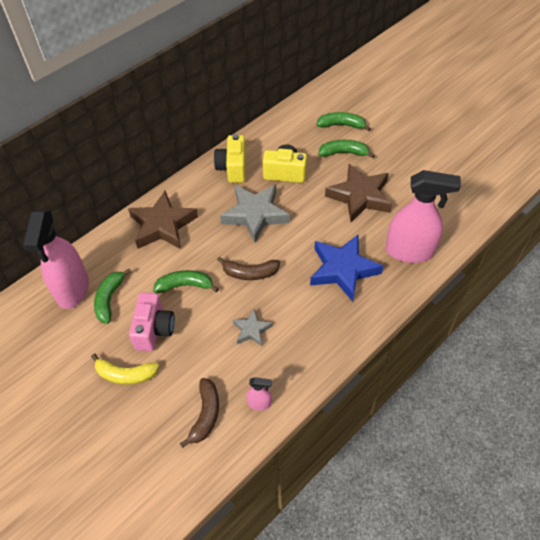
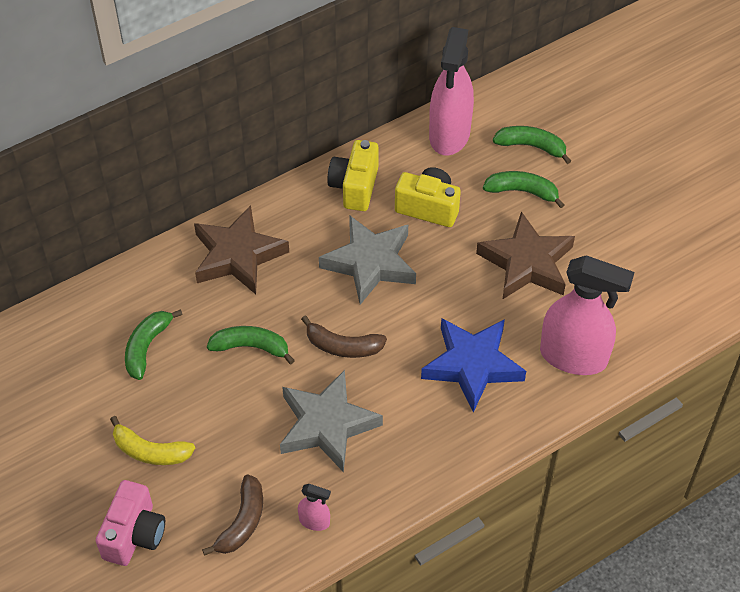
camera: 10 degrees right, 0 degrees up
(73, 289) = (100, 324): pink spray bottle -> pink spray bottle (449, 135)
(154, 330) = (198, 400): pink camera -> pink camera (134, 535)
(251, 330) = (327, 425): grey star -> grey star, size x1.93

